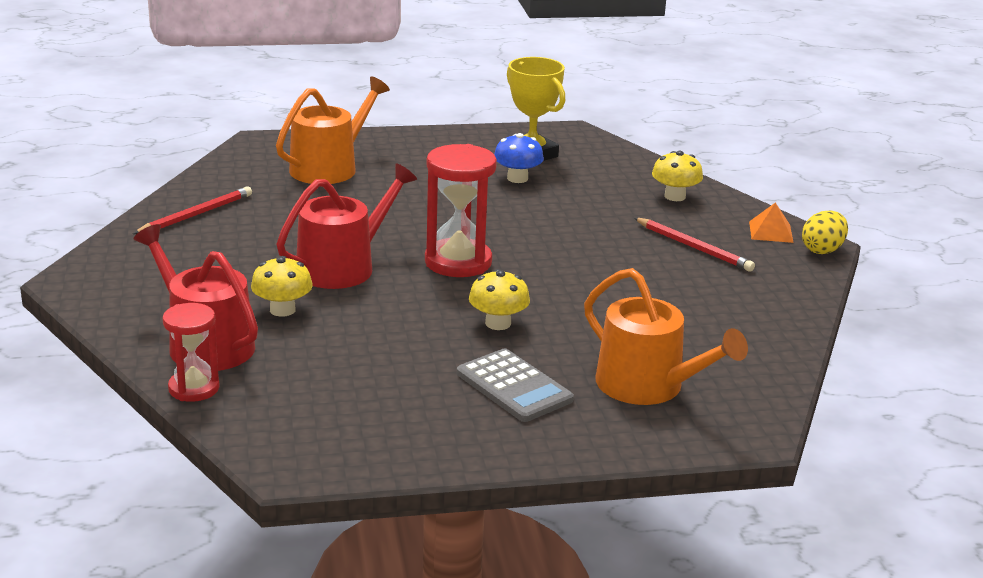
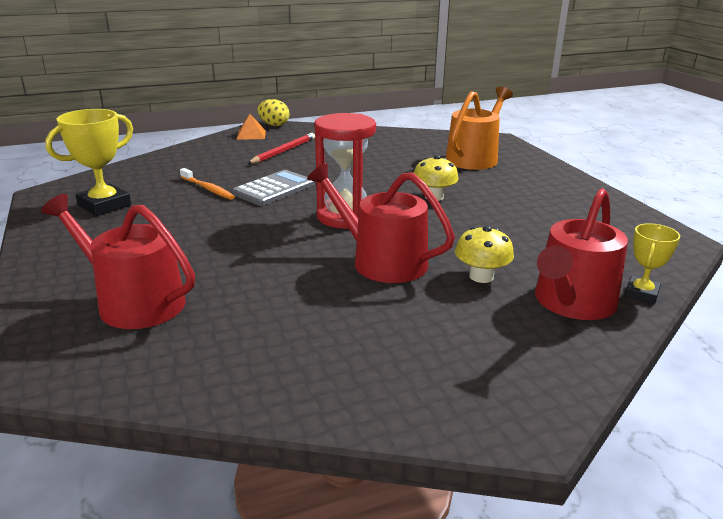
camera: 100 degrees left, 0 degrees up
(194, 388) = (641, 293): red hourglass -> yellow trophy
(196, 214) = (295, 372): red pencil -> none
(329, 167) = (133, 302): orange watering can -> red watering can
(514, 387) = (511, 187): grey calculator -> grey calculator (273, 189)
(517, 178) = (164, 207): blue mushroom -> none
(563, 199) = (208, 189): none -> orange toothbrush
(675, 196) = (197, 157): yellow mushroom -> none

